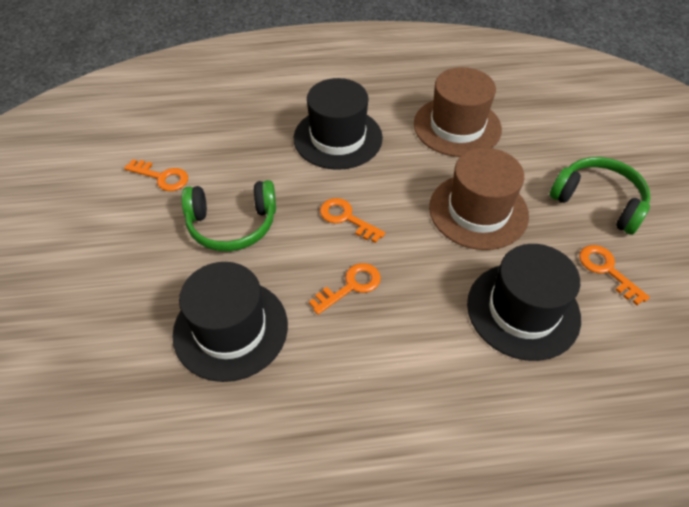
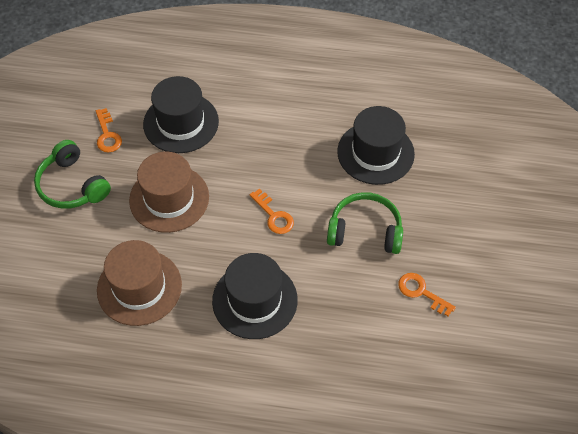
camera: 165 degrees left, 5 degrees up
(351, 286) = (288, 163): orange key -> none

